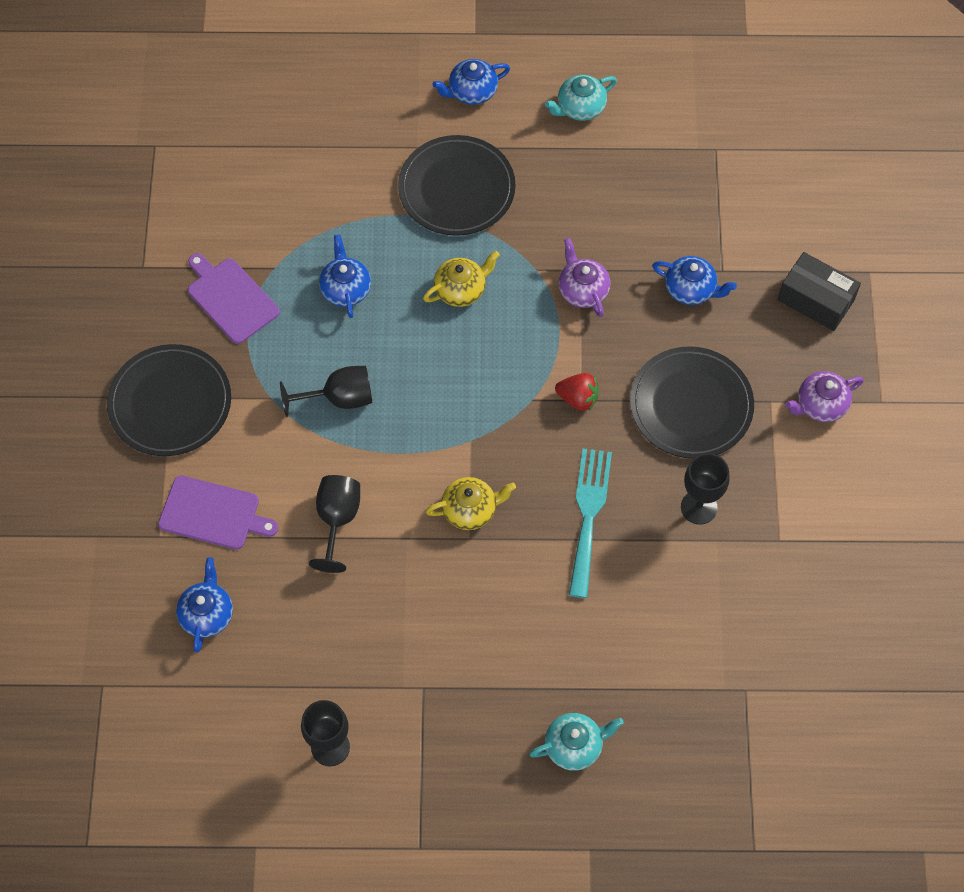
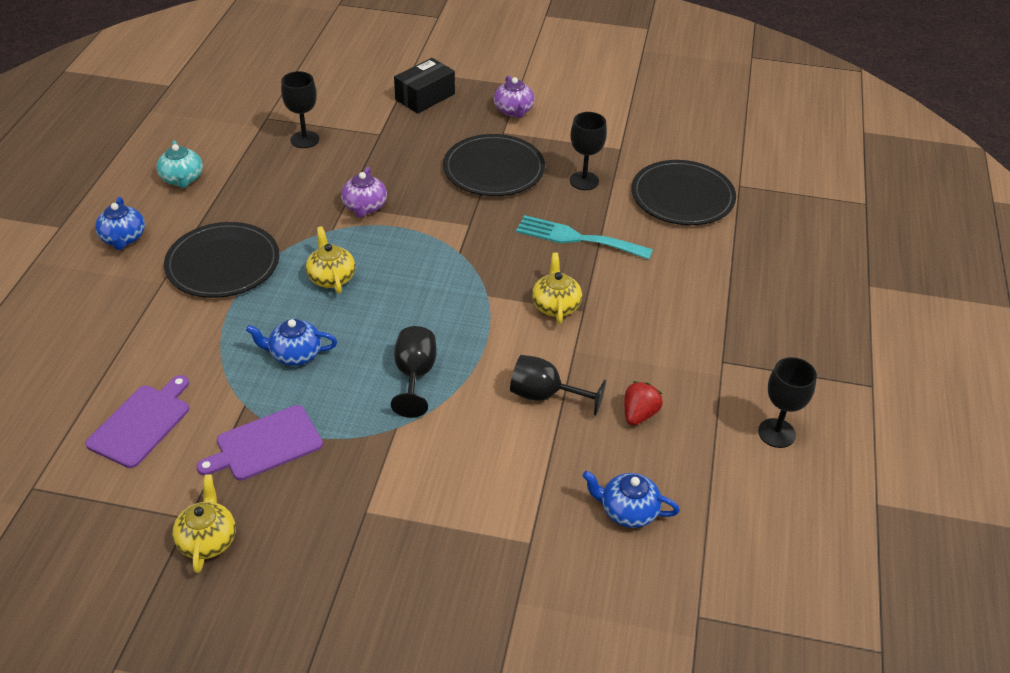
camera: 80 degrees left, 20 degrees down
(123, 288) = (207, 540): none -> yellow teapot
(170, 403) = (372, 513): black plate -> black plate (682, 197)
(213, 514) = (515, 492): purple cutting board -> purple cutting board (141, 423)
(574, 746) = (781, 279): turquoise teapot -> none
(578, 398) = (467, 226): red strawberry -> red strawberry (639, 414)
(582, 290) = (364, 207): purple teapot -> purple teapot turned 75 degrees counterclockwise
(686, 198) = (304, 139): none -> black goblet
(691, 289) = (389, 151): blue teapot -> none

